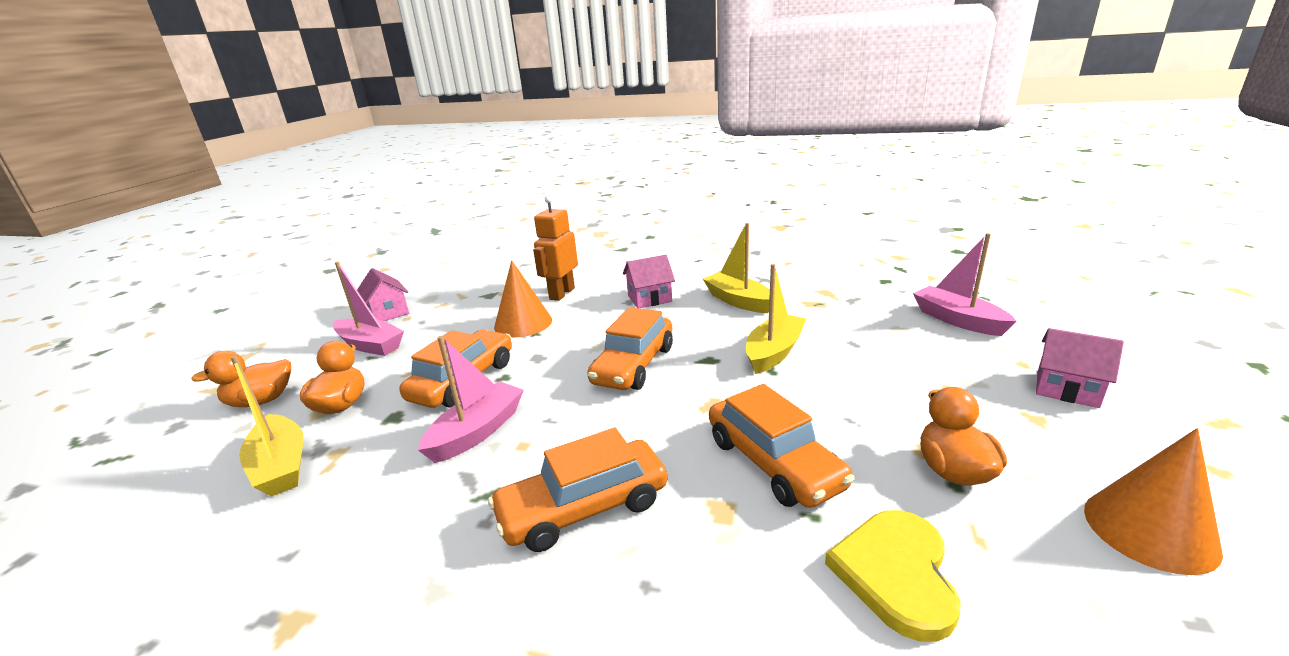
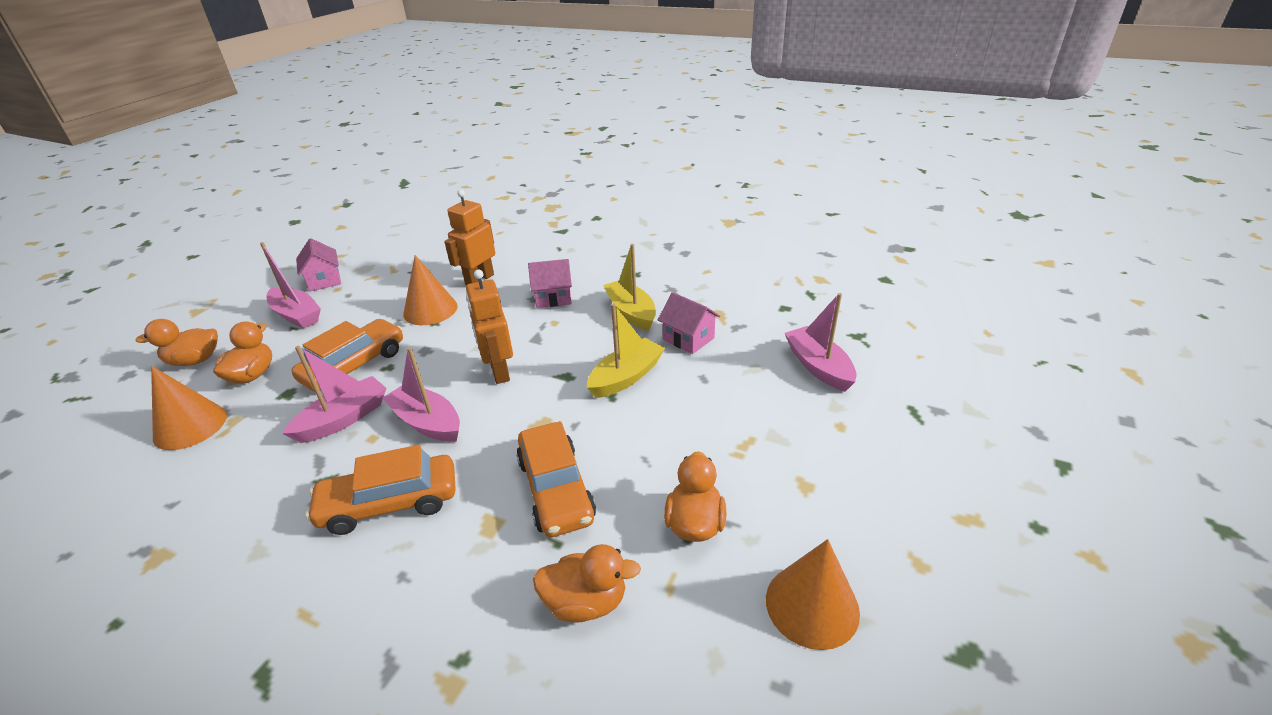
camera: 10 degrees right, 10 degrees up
(281, 466) = (190, 426): yellow boat -> orange cone
(580, 421) = (427, 422): none -> pink boat
(633, 365) = (499, 372): orange car -> orange robot
(896, 573) = (586, 602): yellow heart -> orange duck
(1067, 389) = (857, 460): pink house -> pink house (688, 339)

